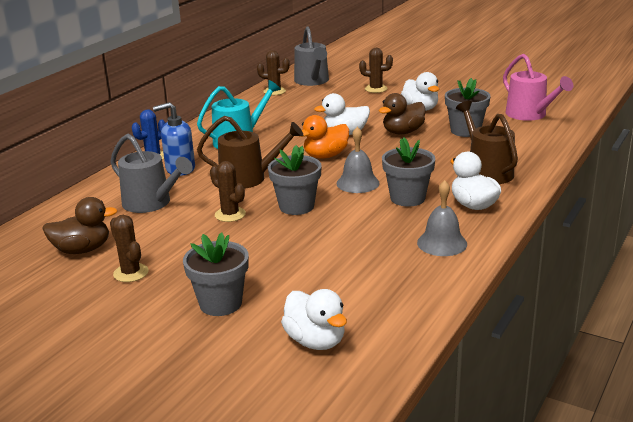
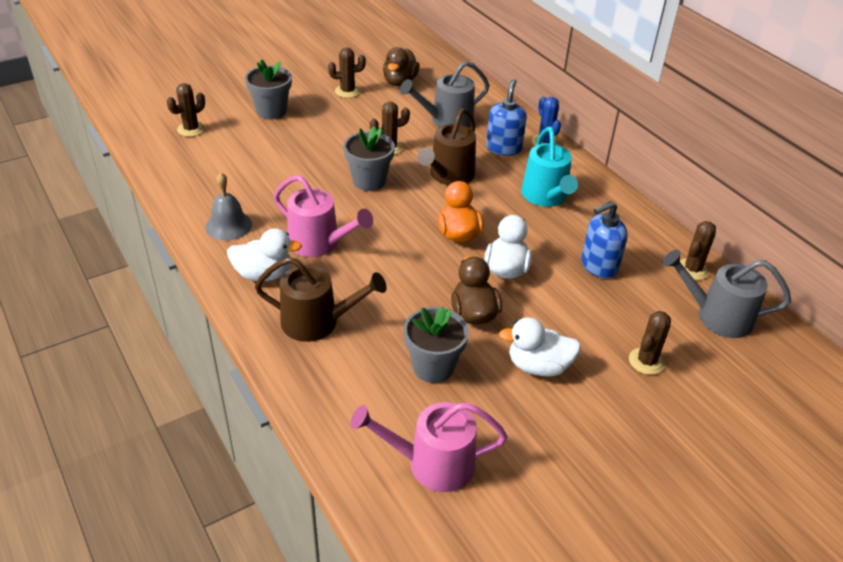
camera: 115 degrees right, 15 degrees up
(304, 112) = (598, 266): none -> blue soap dispenser
(315, 341) = (191, 129): white duck -> brown cactus
(358, 183) = (378, 228): grey bell -> none
(407, 198) = (319, 243): grey flower pot -> pink watering can

